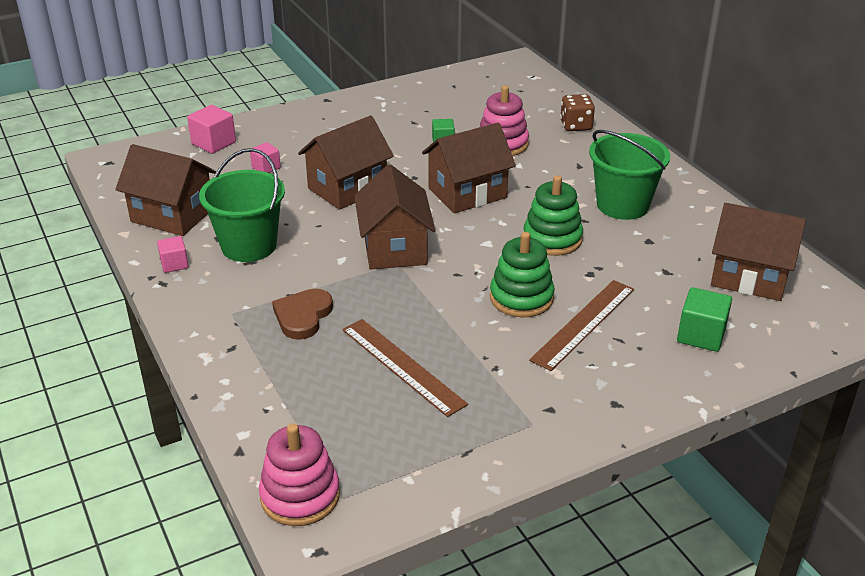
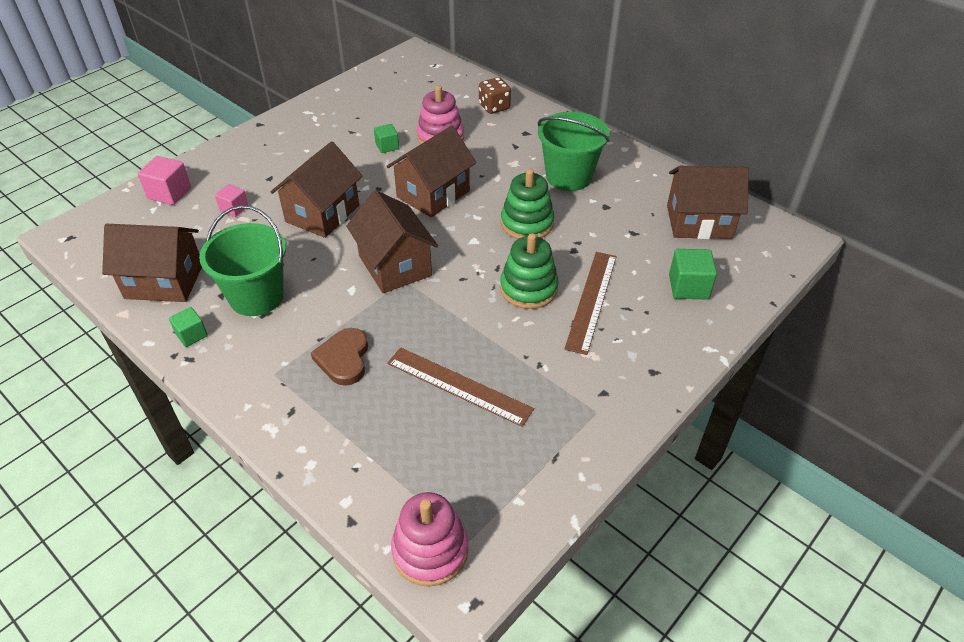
camera: 20 degrees left, 10 degrees up
(174, 264) = (191, 335): pink cube -> green cube

